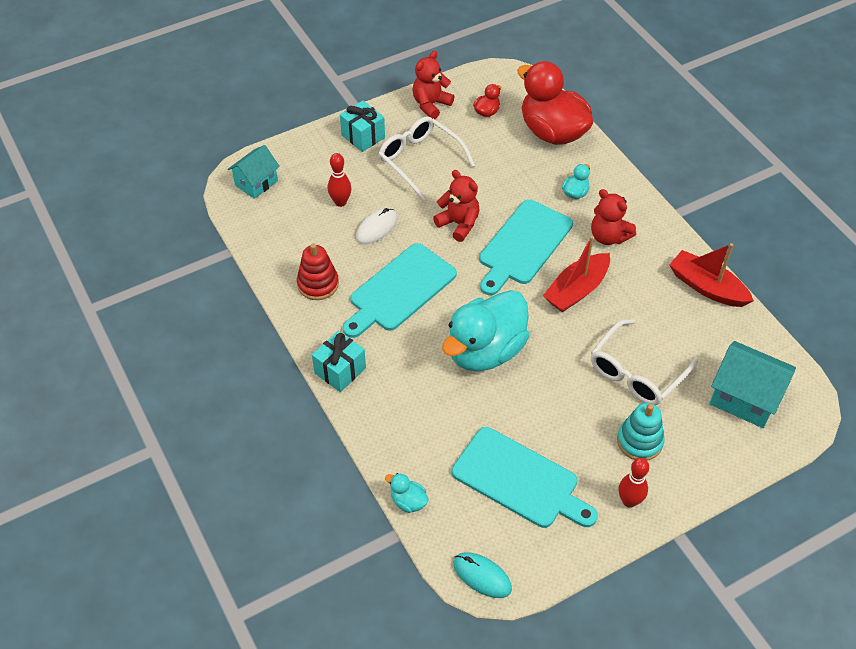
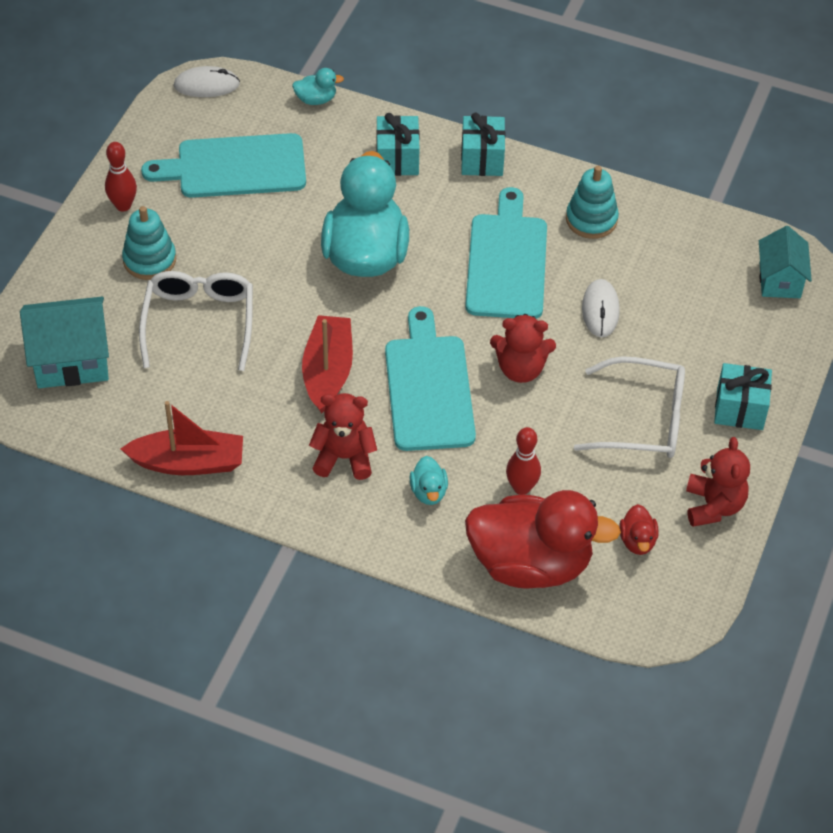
camera: 140 degrees right, 0 degrees up
(318, 284) = (591, 219): red stacking toy -> turquoise stacking toy
(340, 202) = (669, 315): red bowling pin -> red bowling pin (521, 488)
(397, 409) = (397, 159): none -> turquoise gift
(482, 576) = (206, 85): turquoise mouse -> white mouse

